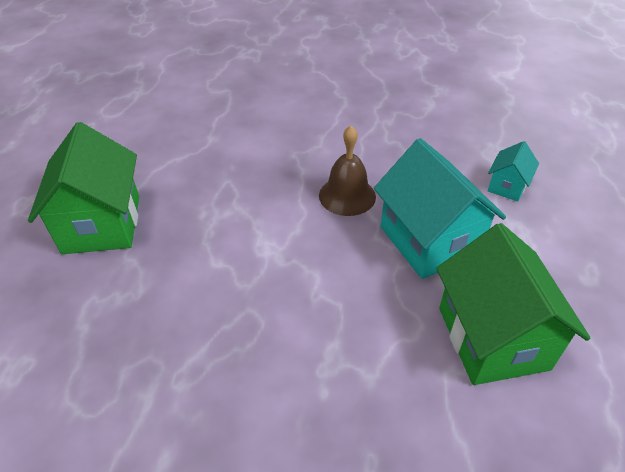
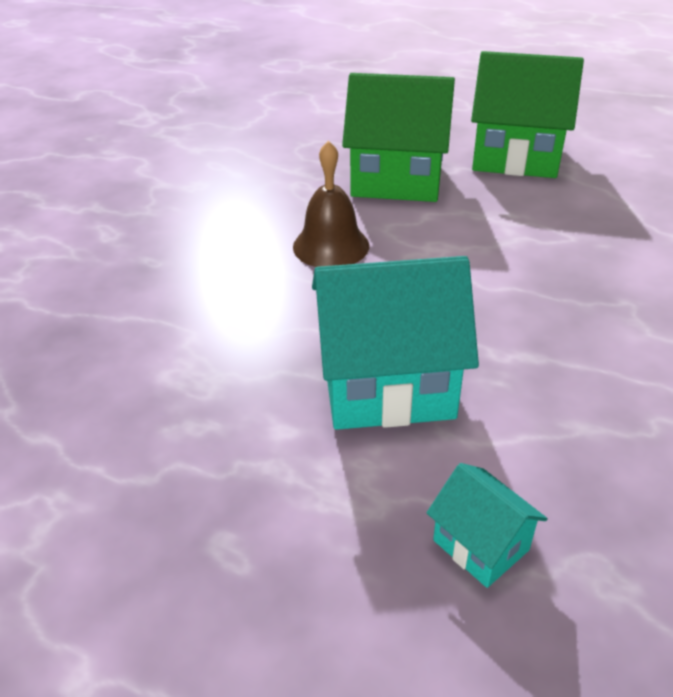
camera: 110 degrees right, 5 degrees down
(347, 196) = (512, 332): brown bell -> brown bell (331, 246)
(492, 338) = (205, 385): green house -> green house (397, 180)

